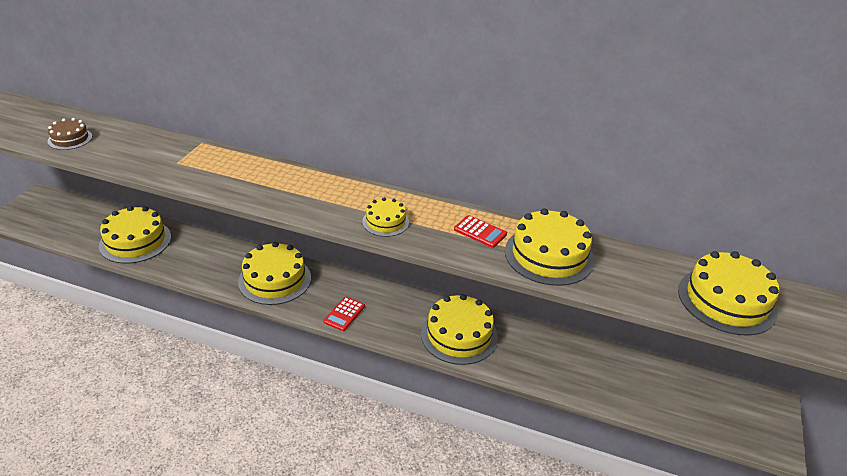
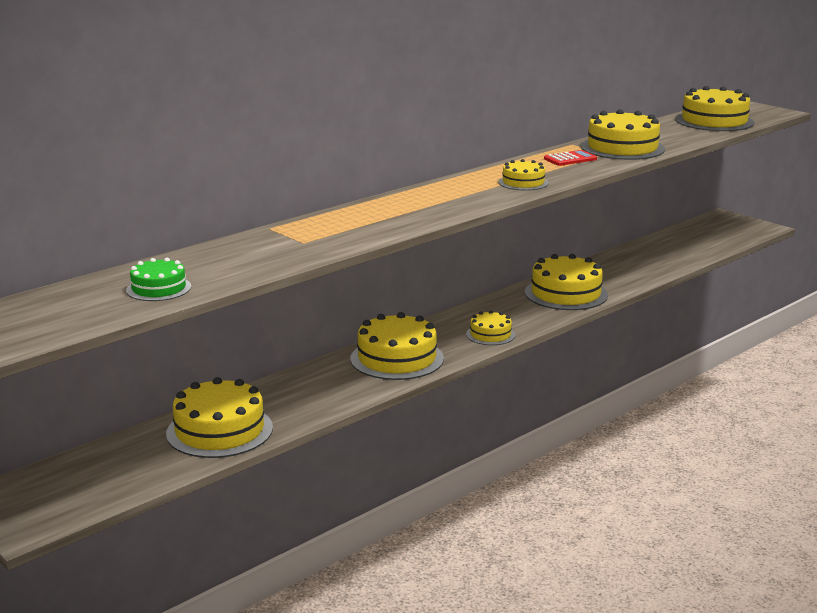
camera: 60 degrees left, 15 degrees down
(70, 139) = (158, 288): brown cake -> green cake
(344, 314) = (490, 334): red calculator -> yellow cake

